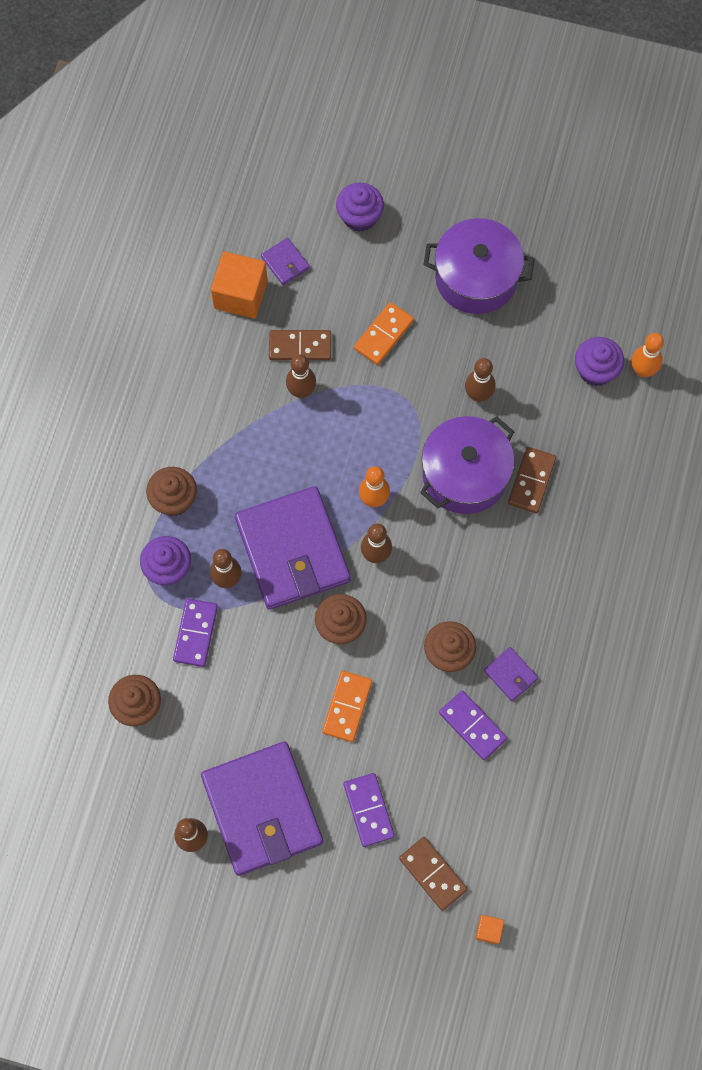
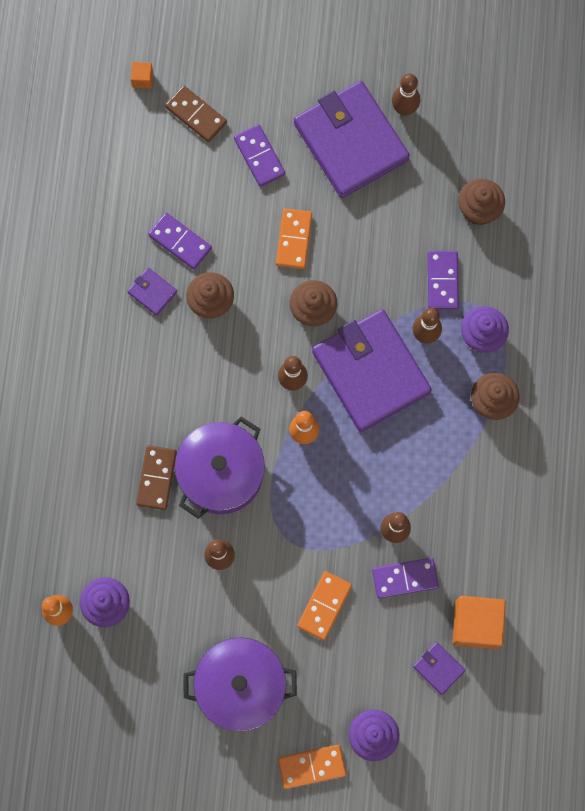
camera: 170 degrees right, 5 degrees up
(300, 346) = (405, 578): brown domino -> purple domino
(421, 200) = (312, 766): none -> orange domino

